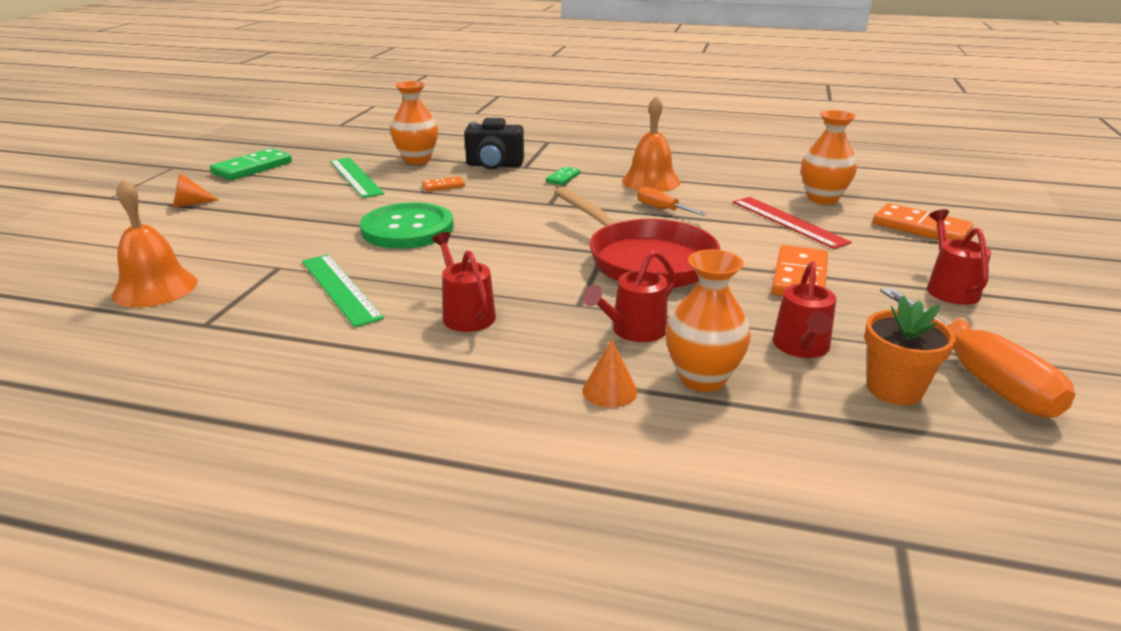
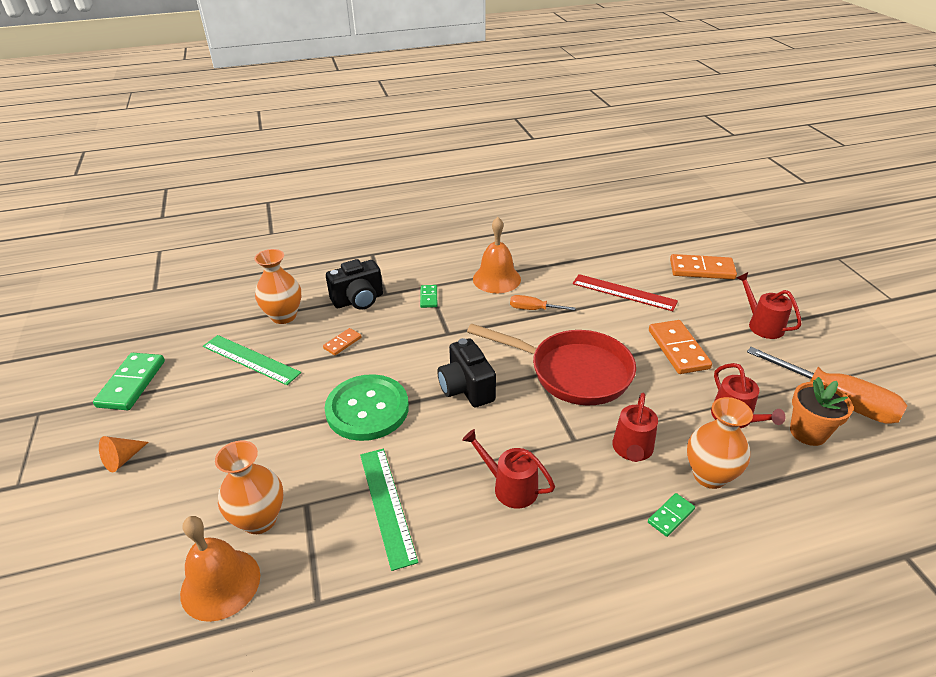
camera: 30 degrees left, 10 degrees up
(340, 288) = (387, 505): green ruler -> green ruler turned 45 degrees clockwise
(516, 241) = (466, 388): none -> black camera
(609, 391) = (670, 516): orange cone -> green domino
(822, 199) = (623, 259): orange vase -> orange vase (259, 519)

